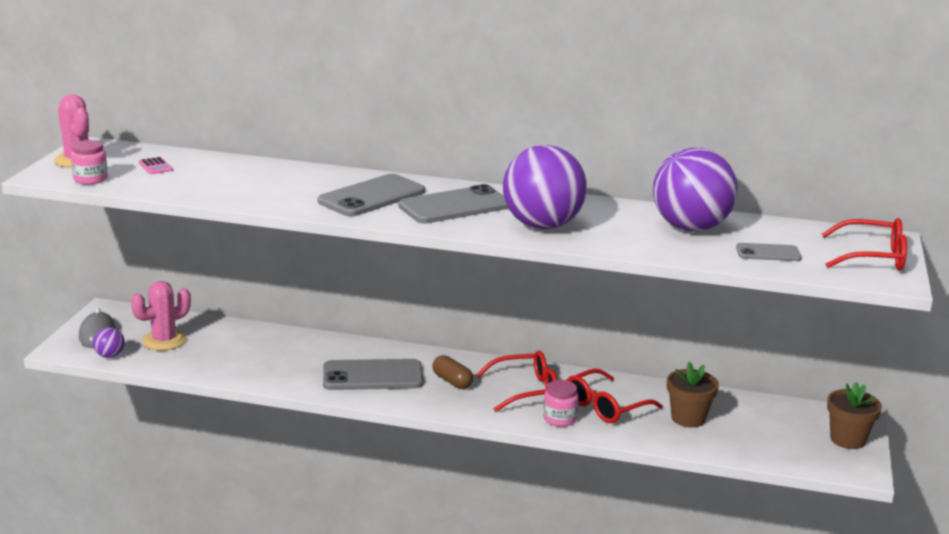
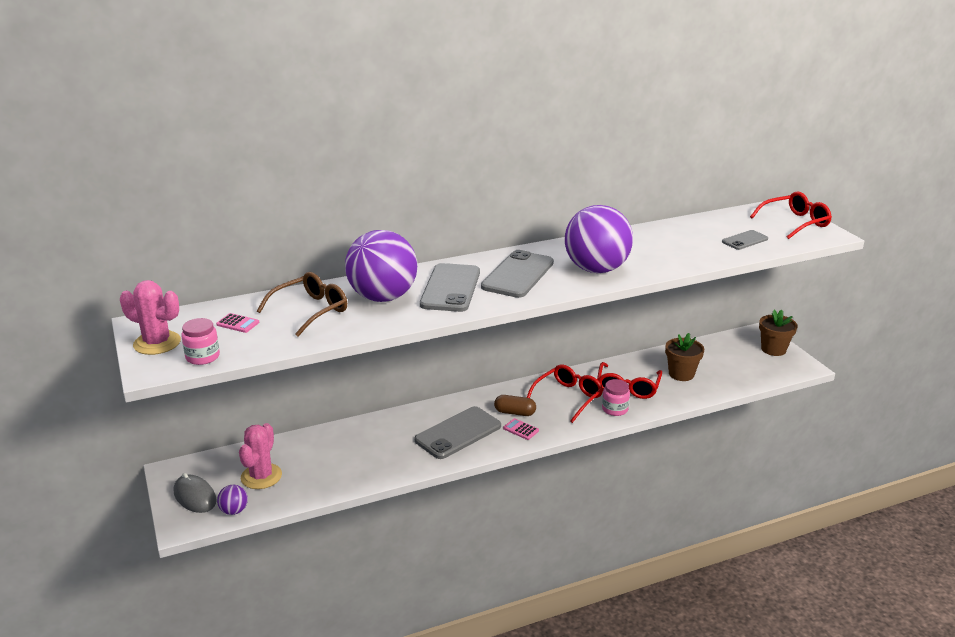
camera: 35 degrees left, 5 degrees up
(225, 175) = (310, 310): none -> brown glasses
(436, 397) = (521, 429): none -> pink calculator
(690, 228) = (677, 238): purple ball -> purple ball (383, 297)

